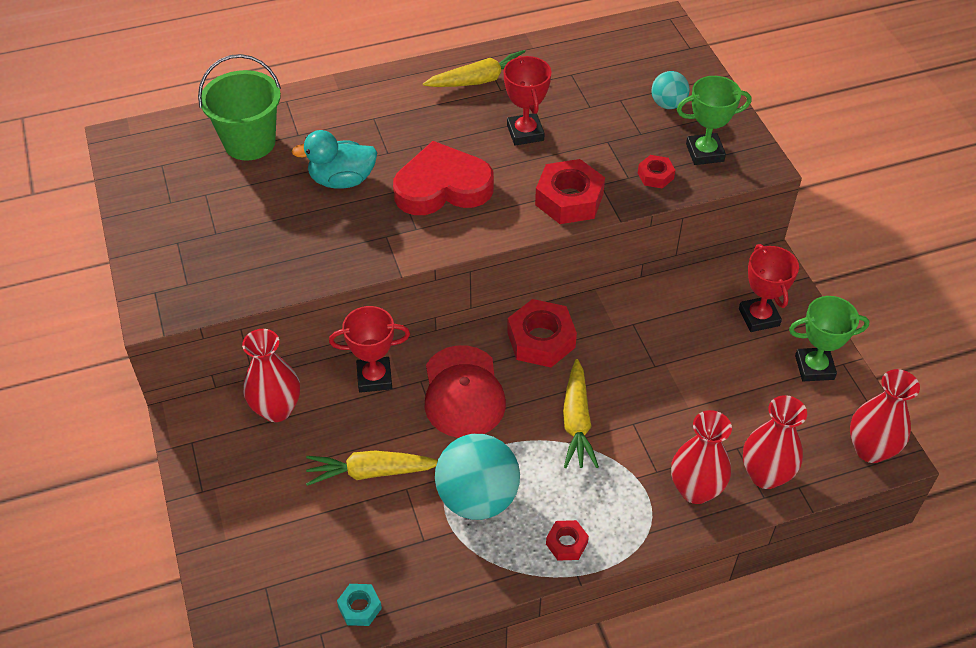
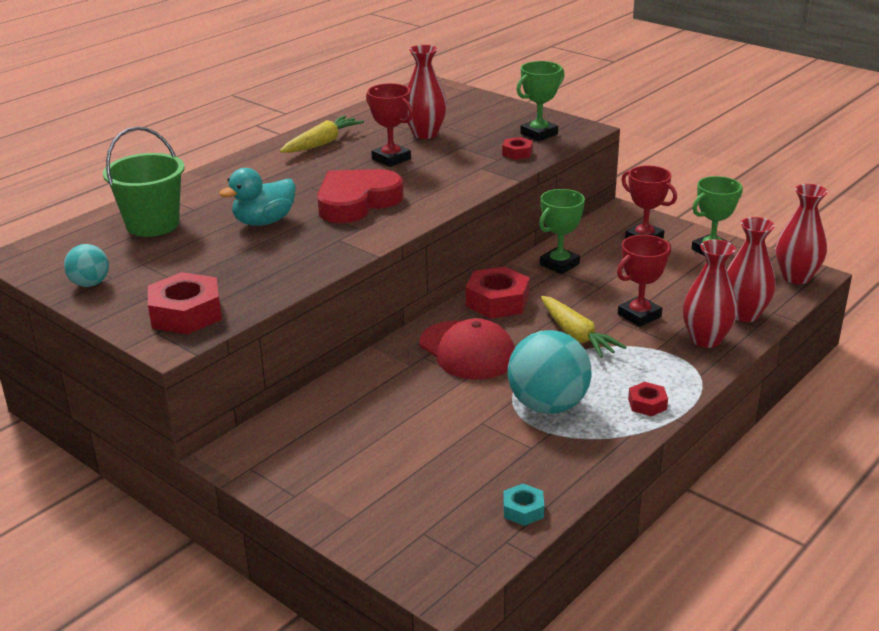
camera: 30 degrees left, 20 degrees down
(277, 409) = (312, 418): red vase -> red vase (425, 134)
(371, 472) = (441, 424): yellow carrot -> none
(374, 377) = (381, 368): red trophy -> red trophy (639, 315)
(569, 199) = (467, 181): red nut -> red nut (186, 313)
(641, 316) = (559, 264): none -> green trophy
(668, 104) = (483, 119): turquoise ball -> turquoise ball (90, 284)

